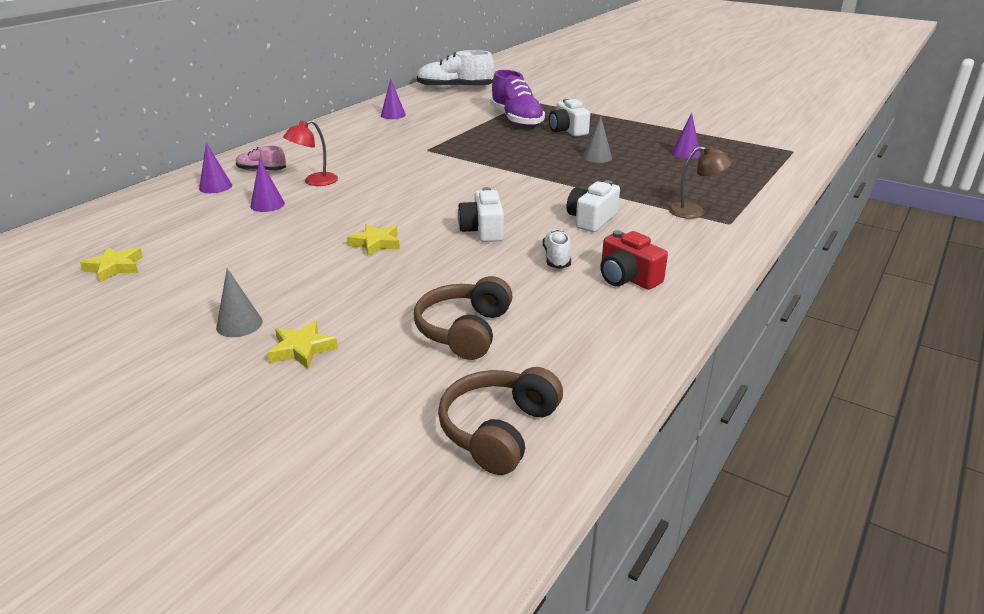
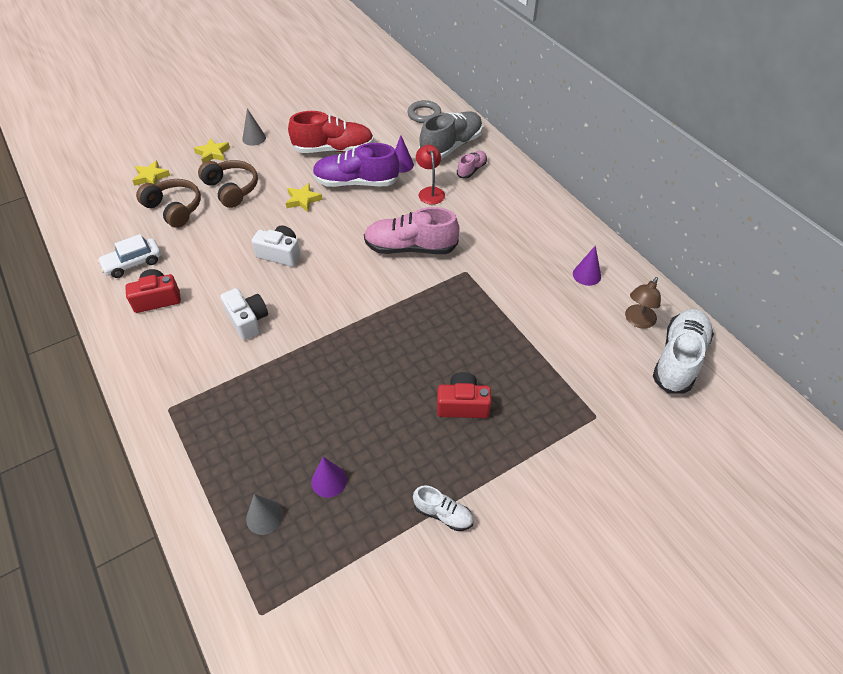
camera: 115 degrees right, 20 degrees up
(115, 267) = (352, 105): yellow star -> yellow star (151, 177)
(139, 213) = (424, 114): none -> grey ring
(215, 187) = (451, 146): purple cone -> grey shoe
(249, 252) = (334, 149): none -> red shoe
(414, 174) = (410, 248): none -> pink shoe
(499, 431) = (95, 196): brown headphones -> brown headphones (231, 189)
(516, 120) = (523, 372): purple shoe -> purple shoe (356, 182)
(556, 258) = (211, 275): white shoe -> white shoe (443, 514)
(568, 130) = (462, 404): white camera -> red camera
(596, 319) = (133, 263): none -> white car
(597, 157) = (369, 391): grey cone -> grey cone (264, 517)
(694, 212) = (205, 397): brown lamp -> brown lamp (637, 321)

